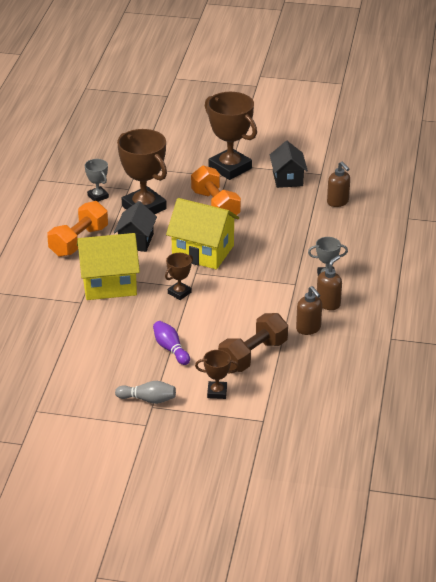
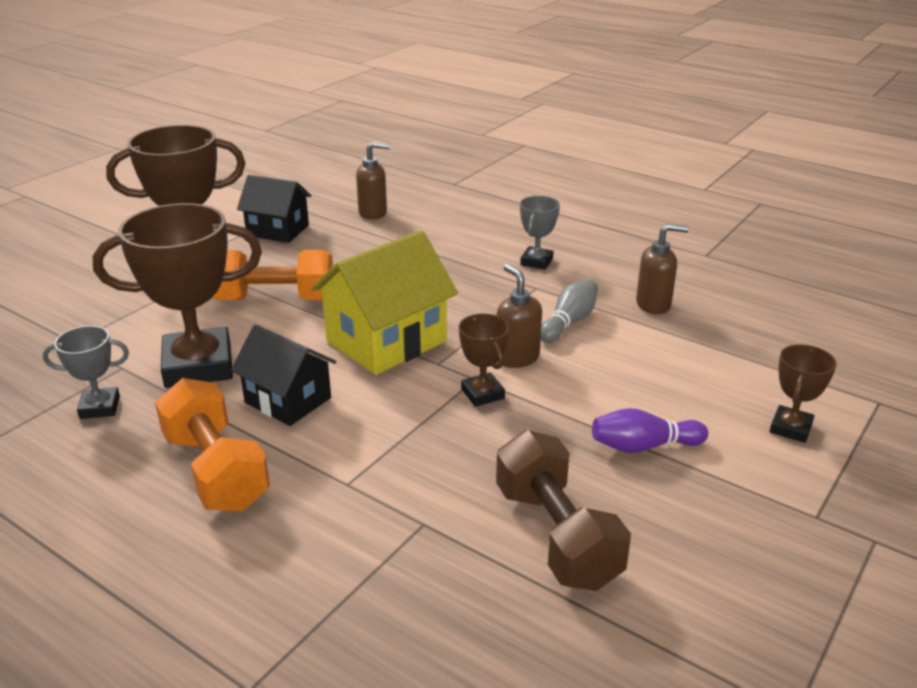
camera: 65 degrees left, 5 degrees down
(109, 284) = (392, 468): yellow house -> none
(148, 399) = (793, 516): grey bowling pin -> grey bowling pin (569, 322)
(253, 355) = (700, 367): brown dumbbell -> brown dumbbell (556, 535)
(328, 304) = (602, 276): brown soap dispenser -> brown soap dispenser (517, 358)

